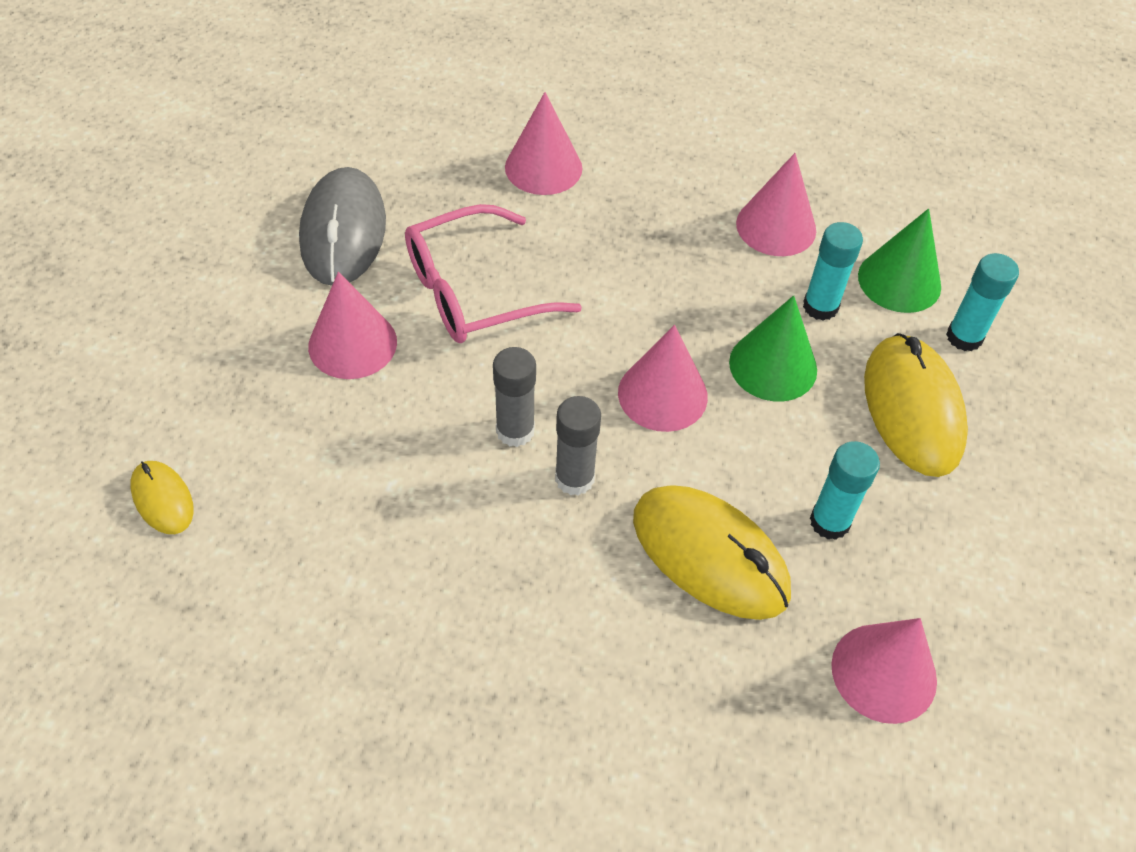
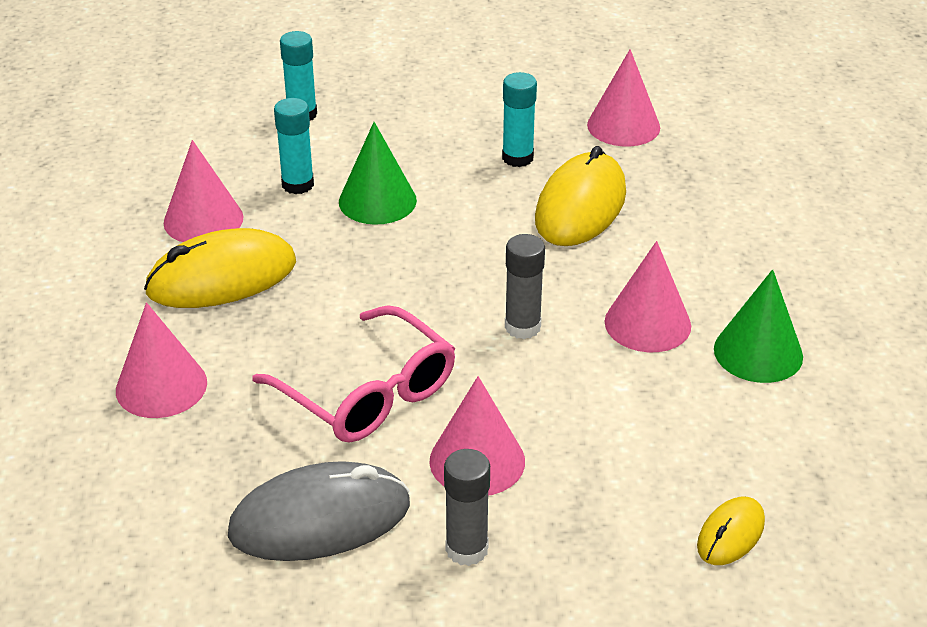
camera: 105 degrees left, 15 degrees down
(574, 478) = (552, 284): grey glue stick -> grey glue stick (467, 549)
(662, 394) = (438, 253): pink cone -> pink cone (647, 323)
(899, 281) = (249, 149): green cone -> green cone (758, 352)
(912, 409) = (389, 132): yellow mouse -> yellow mouse (222, 277)

